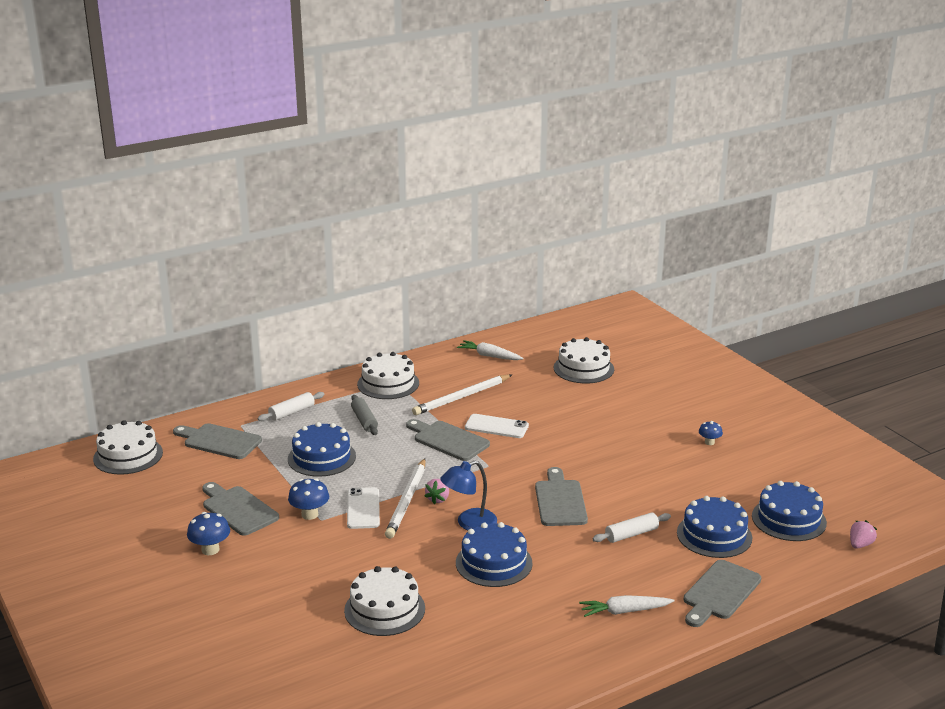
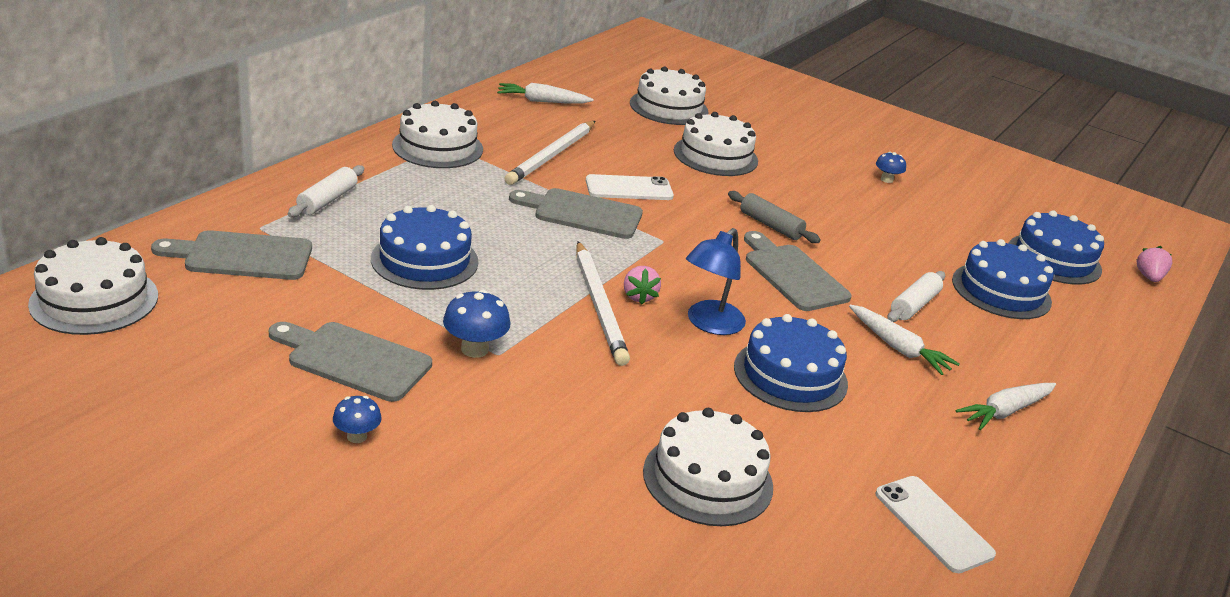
camera: 30 degrees left, 5 degrees up
(210, 550) = (357, 436): blue mushroom -> blue mushroom, size x0.64
(363, 508) = (547, 327): white phone -> white phone (933, 524)
(364, 420) = (445, 200): grey rolling pin -> grey rolling pin (770, 225)
(585, 409) = (715, 156): none -> white cake
(588, 559) = (898, 348): none -> white carrot
(720, 592) = (1079, 363): grey cutting board -> none

